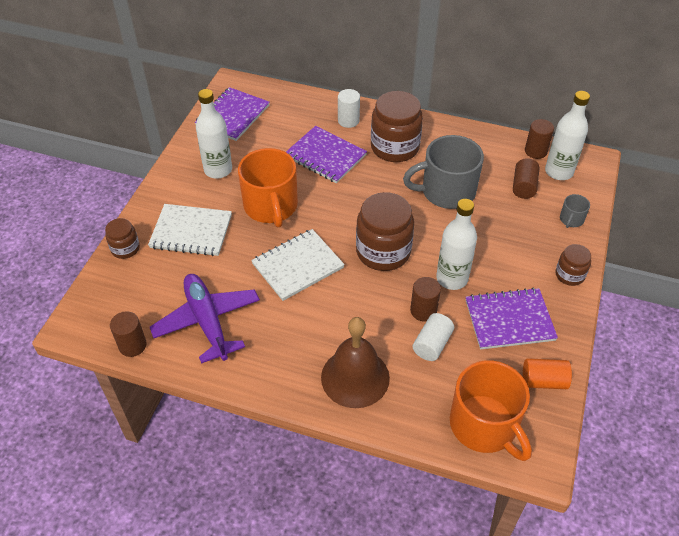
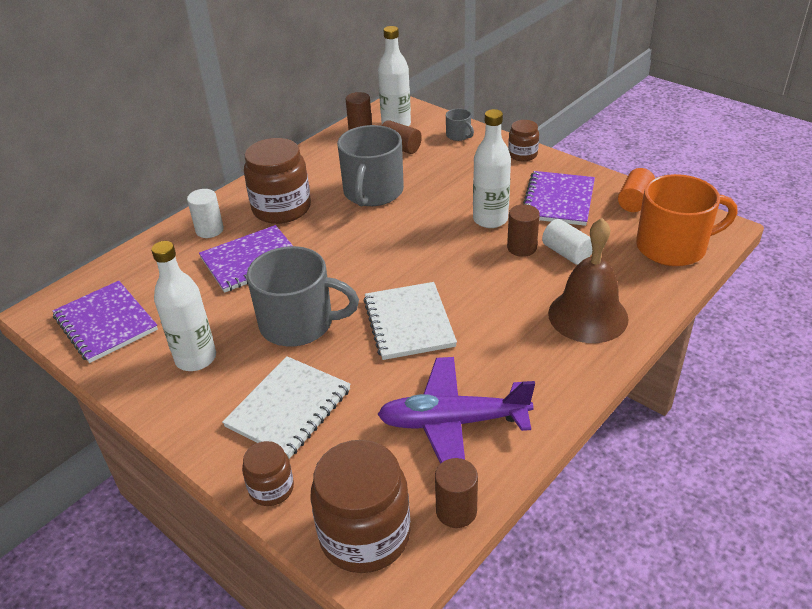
camera: 65 degrees left, 10 degrees down
(271, 206) = (298, 324): orange mug -> grey mug
(383, 251) = (427, 254): brown jar -> brown jar (365, 535)

